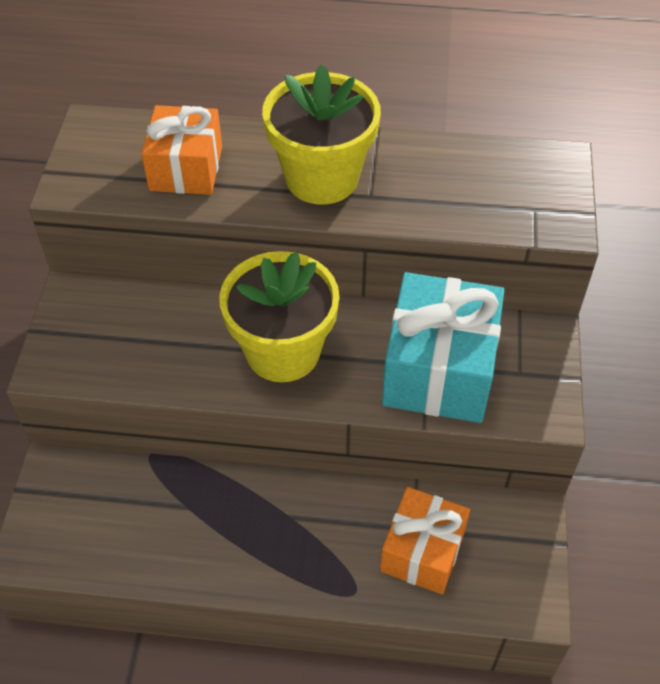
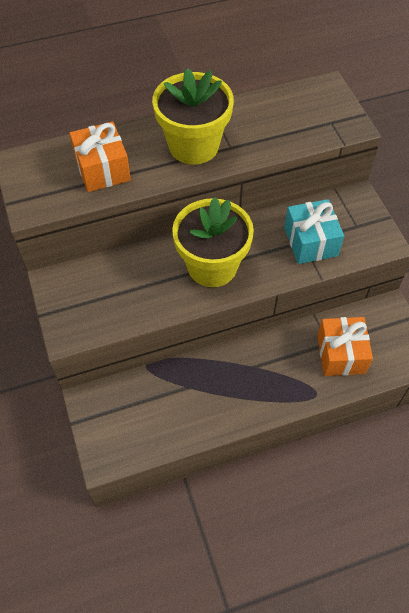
camera: 25 degrees left, 5 degrees up
(439, 370) = (310, 242): turquoise gift -> turquoise gift, size x0.66

